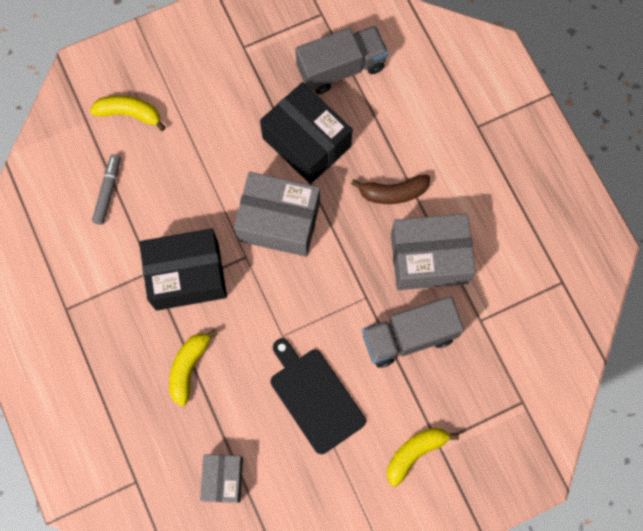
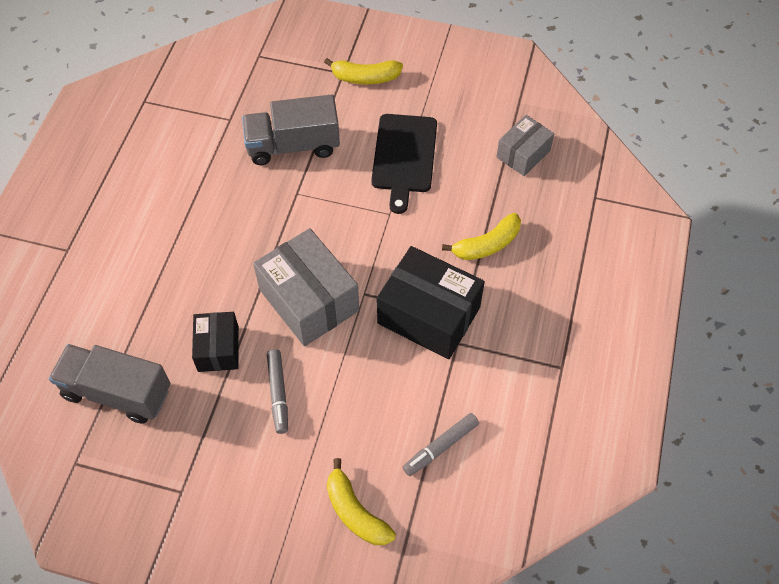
camera: 140 degrees left, 15 degrees down
(240, 145) = (278, 393): none -> grey marker
(306, 142) = (218, 349): black box -> black box, size x0.58
(393, 193) = (193, 251): brown banana -> none
(409, 336) = (293, 145): grey truck -> grey truck turned 150 degrees clockwise
(429, 258) = (219, 184): grey box -> none

